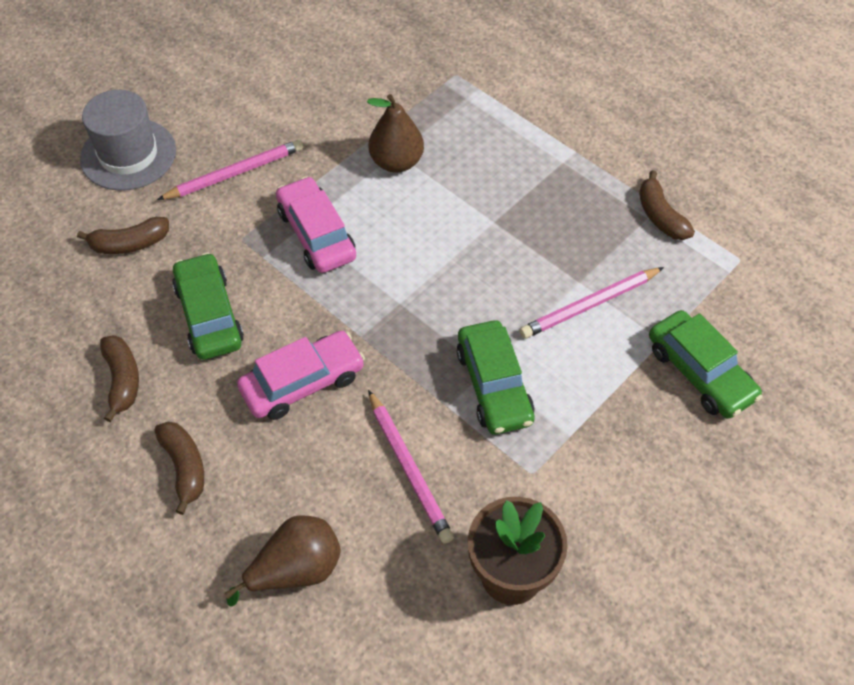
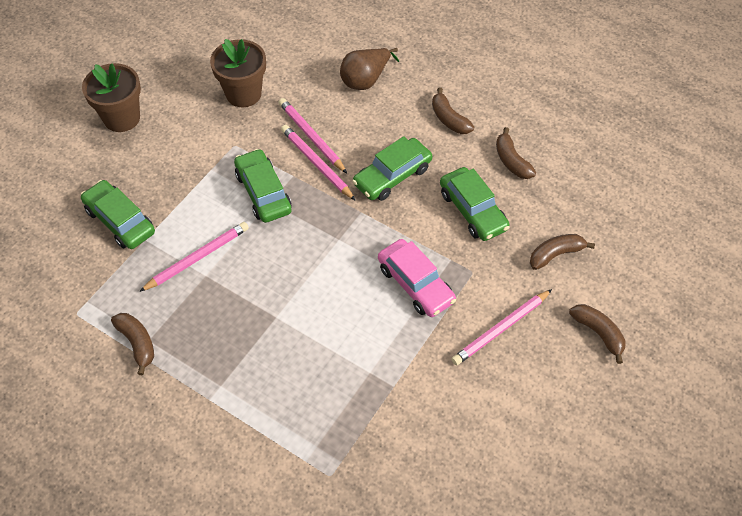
camera: 170 degrees right, 0 degrees up
(128, 154) = (598, 333): grey hat -> brown banana
(302, 383) = (392, 176): pink car -> green car
(396, 162) = (367, 362): brown pear -> none
(409, 420) = (316, 164): none -> pink pencil
(720, 556) = (122, 118): none -> brown flower pot

